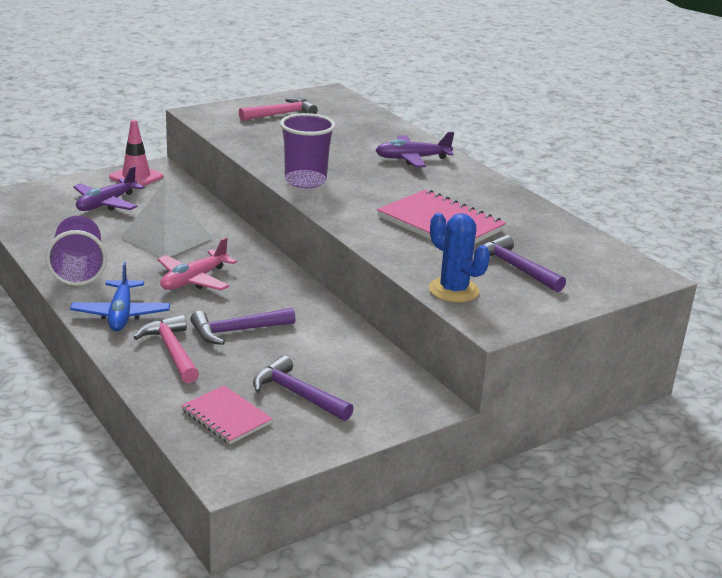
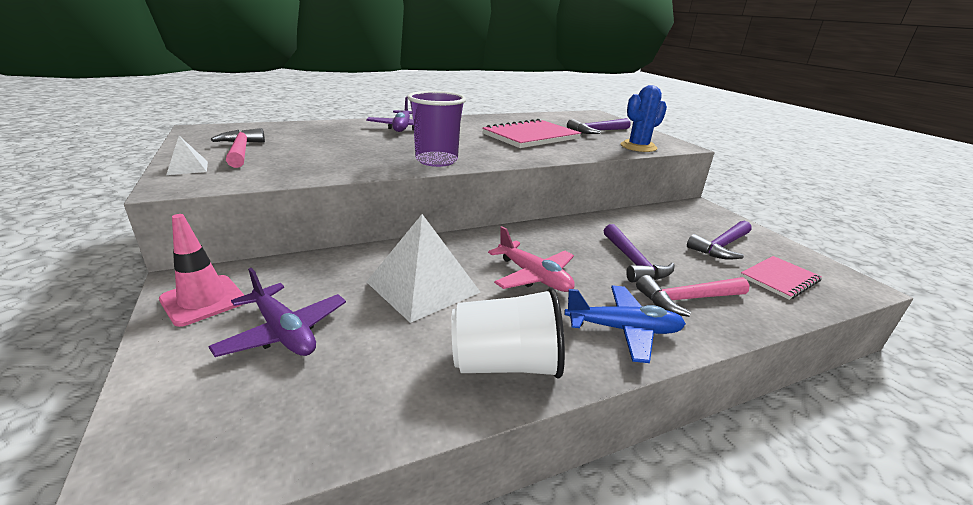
camera: 80 degrees left, 0 degrees up
(79, 270) = (506, 364): purple cup -> white cup
(232, 108) = (188, 168): none -> white pyramid

